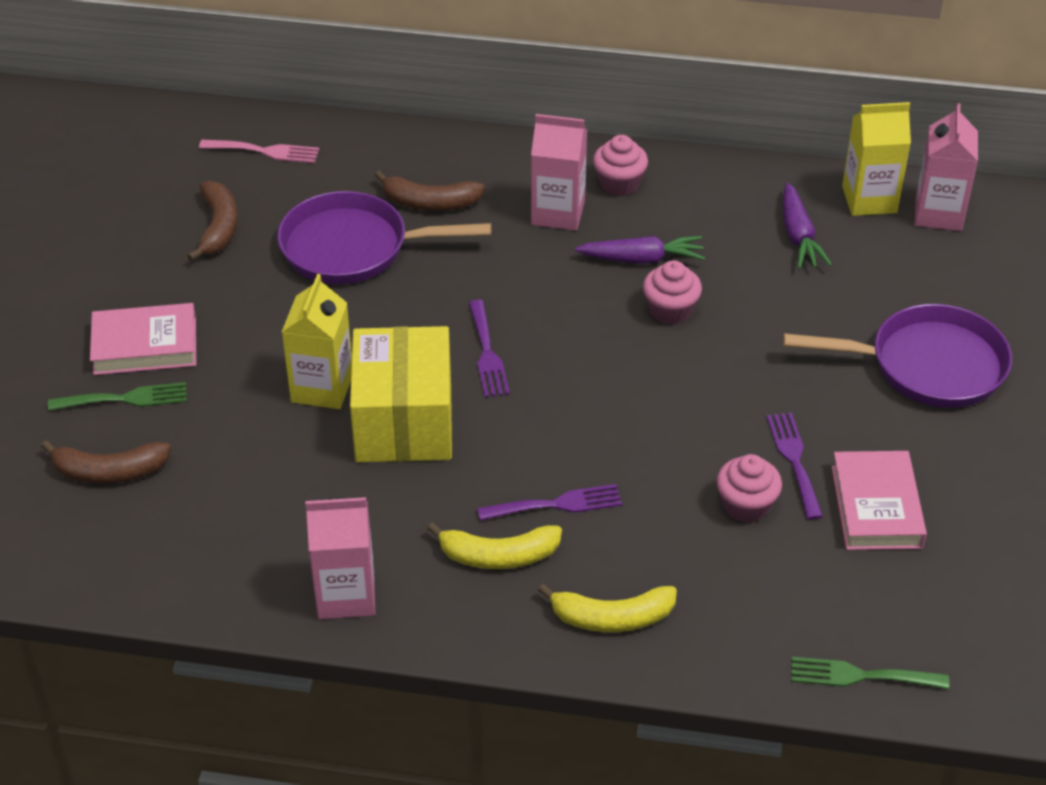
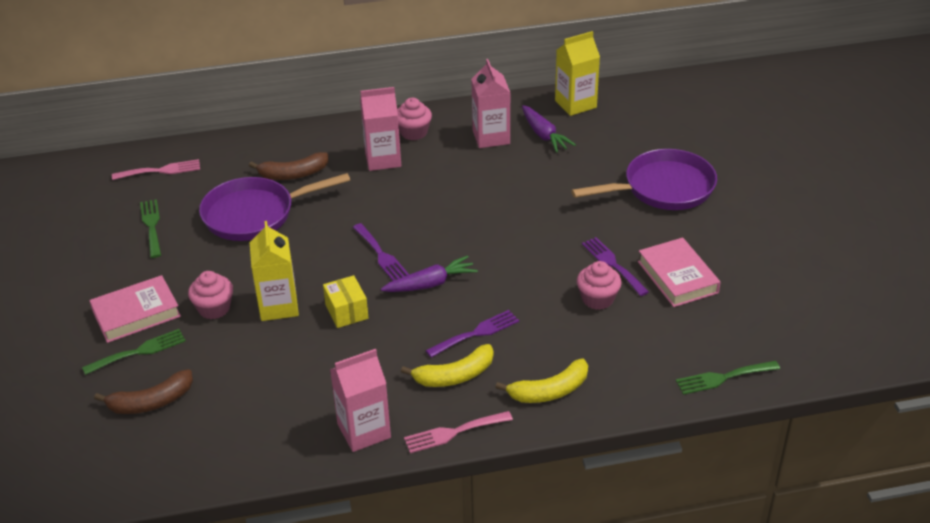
camera: 20 degrees left, 5 degrees down
(218, 227) = (151, 226): brown banana -> green fork
(404, 422) = (347, 311): yellow box -> yellow box, size x0.49
(457, 635) = (453, 432): none -> pink fork
(642, 259) = (452, 173): purple carrot -> purple carrot (430, 284)
(670, 310) = (487, 198): pink cupcake -> pink cupcake (214, 308)
(938, 213) = (621, 102): pink carton -> pink carton (491, 137)

